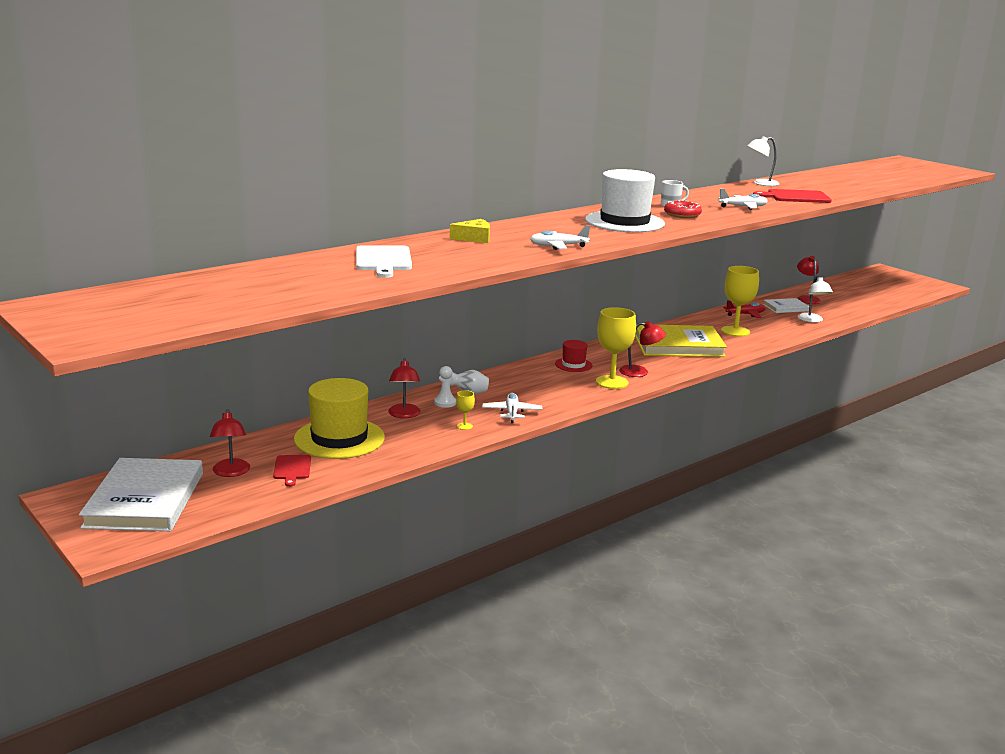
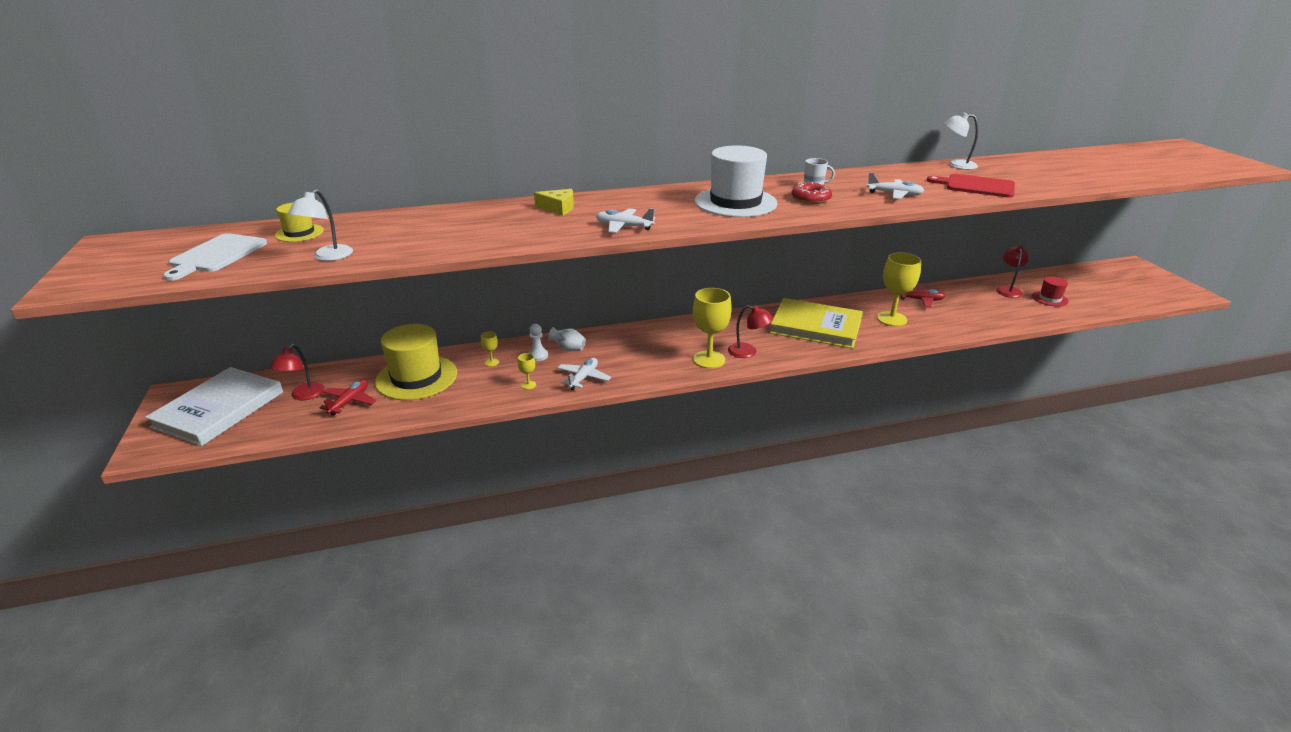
camera: 25 degrees right, 10 degrees up
(248, 278) = (299, 233): none -> yellow hat
(292, 469) = (350, 402): red cutting board -> red plane
(383, 260) = (439, 225): white cutting board -> white cutting board (216, 255)
(404, 415) = (492, 362): red lamp -> yellow goblet
(573, 365) = (691, 333): red hat -> red hat (1050, 299)
(786, 308) = (974, 298): white book -> none
(812, 320) = (991, 317): white lamp -> white lamp (328, 257)

